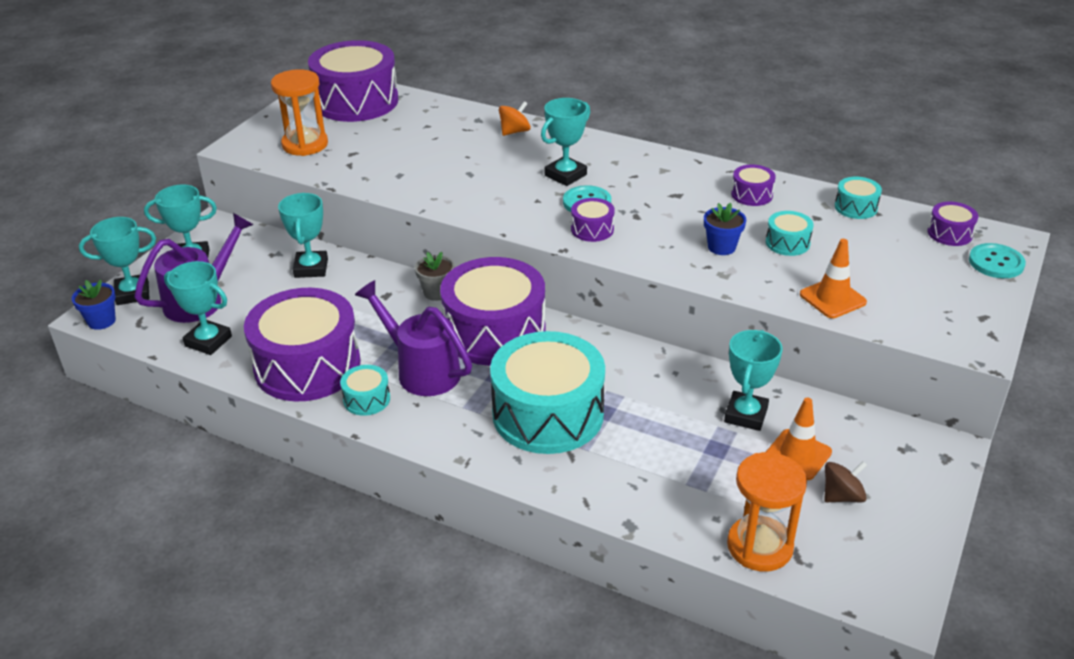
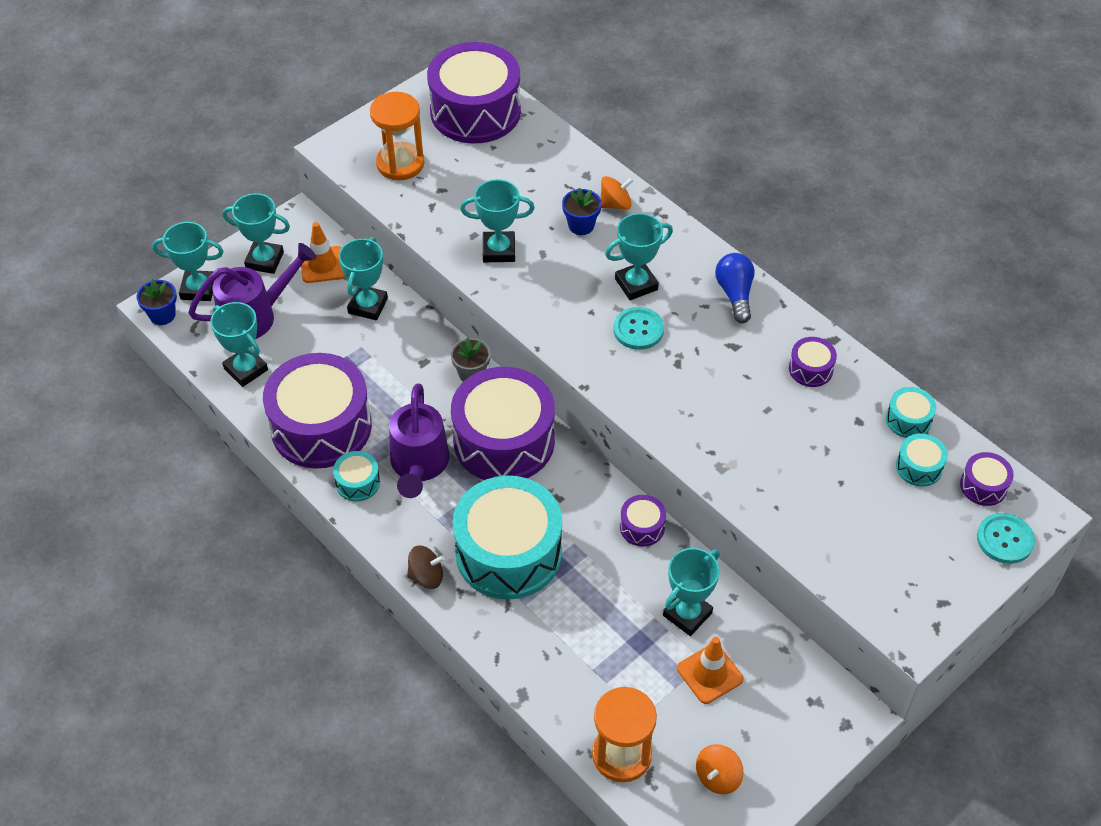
camera: 20 degrees right, 15 degrees up
(422, 370) = (419, 465): purple watering can -> purple watering can turned 150 degrees counterclockwise
(428, 179) = (499, 250): none -> turquoise trophy
(592, 229) = (625, 368): purple drum -> purple drum (642, 527)
(654, 163) = (735, 294): none -> blue light bulb
(721, 247) = (739, 431): blue flower pot -> blue flower pot (581, 225)
(787, 243) = (808, 446): turquoise drum -> turquoise drum (919, 467)
(832, 298) = (809, 531): orange traffic cone -> orange traffic cone (322, 265)
(842, 496) = (724, 730): brown spinning top -> brown spinning top (426, 576)
(863, 536) = (717, 777): none -> orange spinning top

